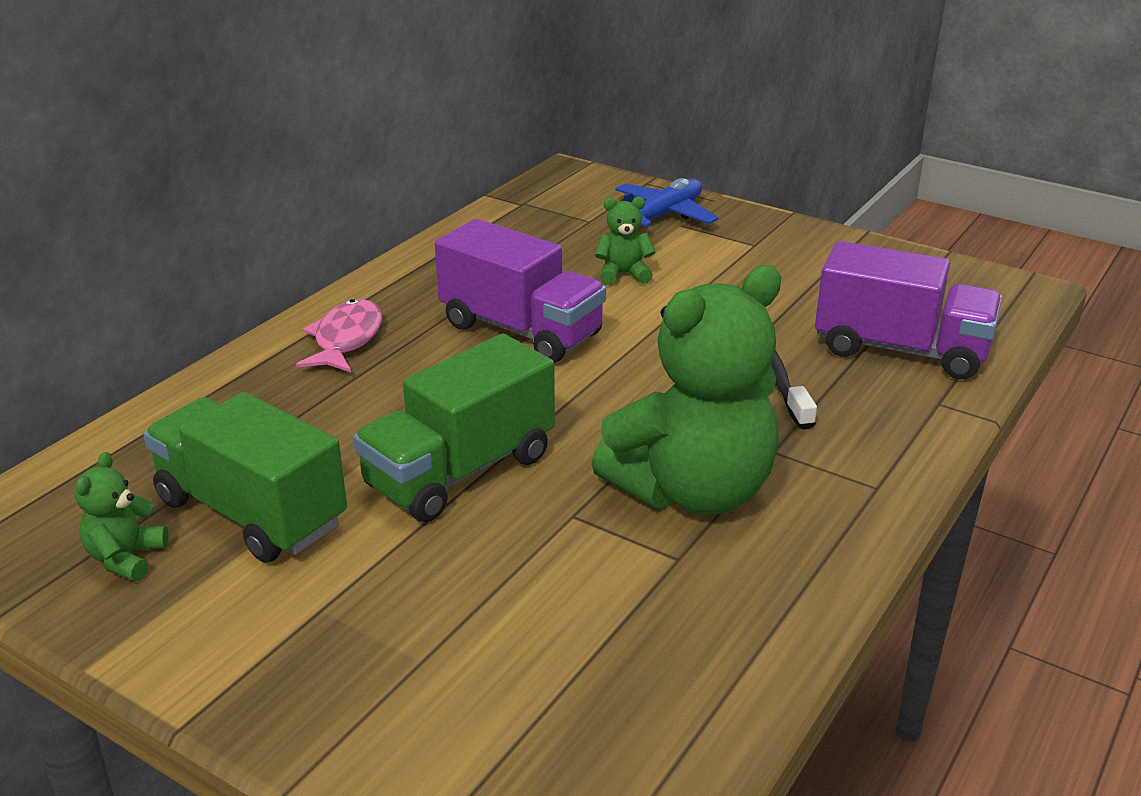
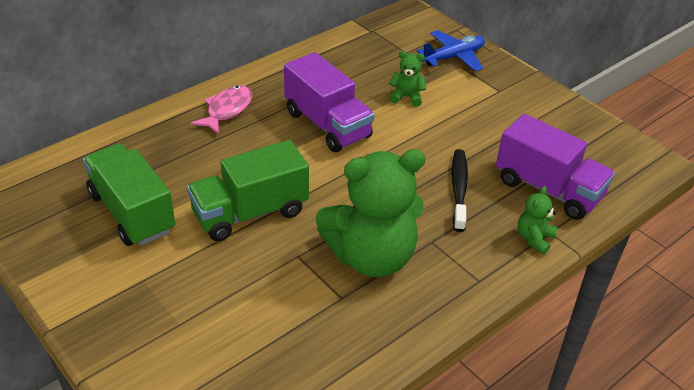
camera: 15 degrees right, 10 degrees up
(126, 558) = (60, 225): green teddy bear -> green teddy bear (534, 239)

